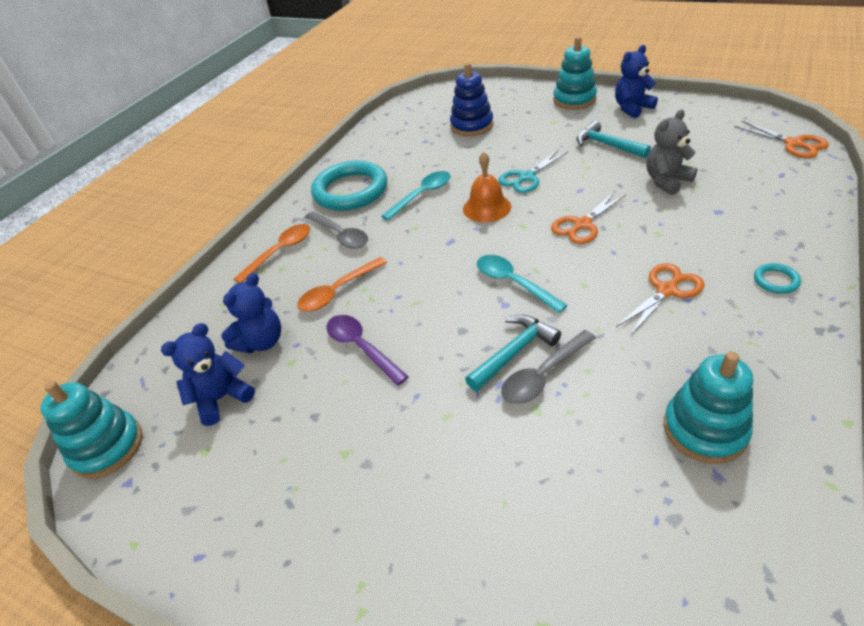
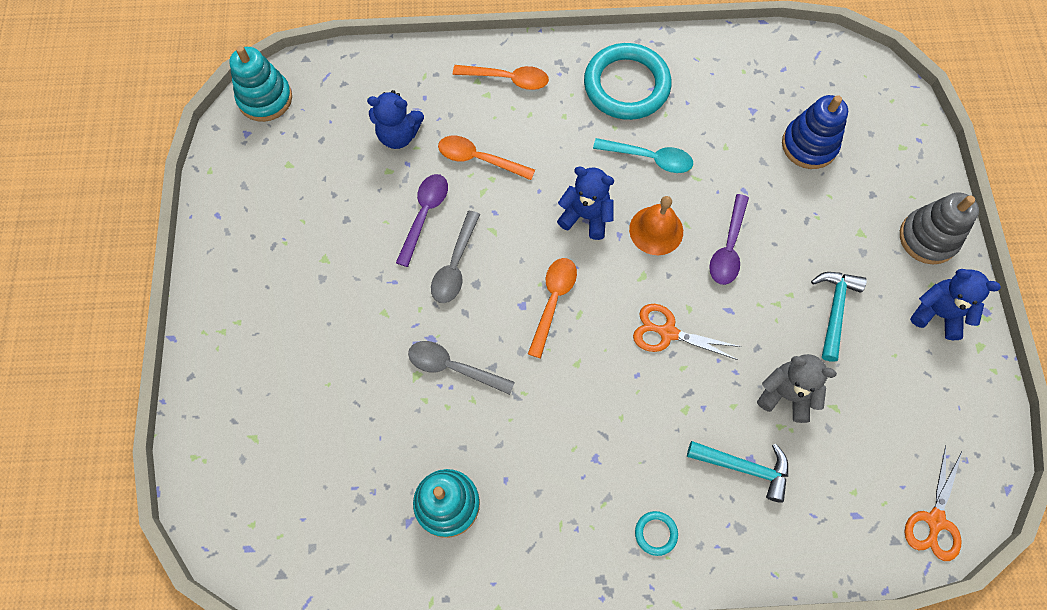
camera: 55 degrees right, 25 degrees up
(221, 398) = (334, 144): blue teddy bear -> blue teddy bear (586, 216)
(340, 235) = (553, 117): grey spoon -> grey spoon (455, 265)
(513, 283) = (553, 301): turquoise spoon -> orange spoon
(514, 352) = (468, 335): turquoise hammer -> turquoise hammer (744, 467)
(526, 177) = (728, 247): turquoise scissors -> purple spoon
(574, 100) = (928, 238): turquoise stacking toy -> grey stacking toy
(666, 290) = (600, 438): orange scissors -> none

